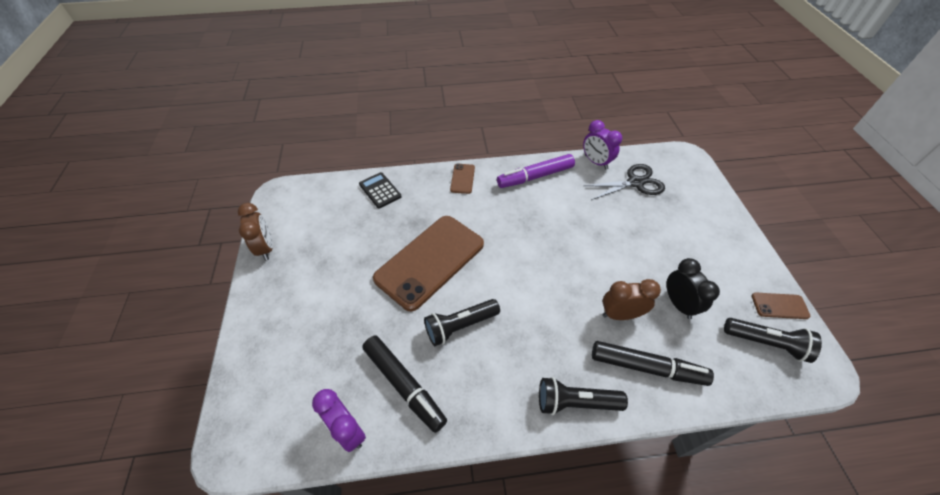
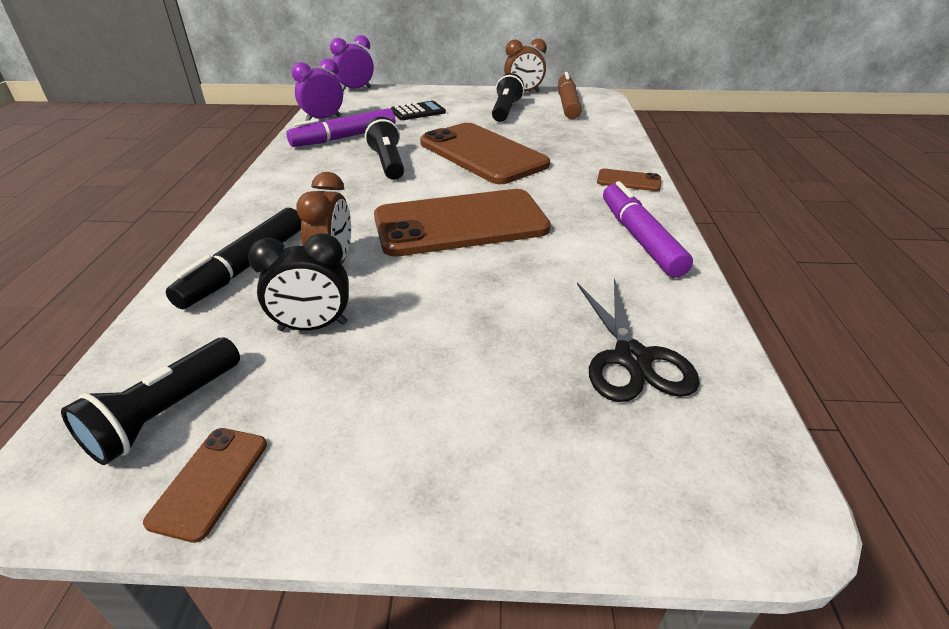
camera: 100 degrees right, 15 degrees down
(305, 213) = (567, 104): none -> brown marker
(380, 190) = (602, 134): black calculator -> black calculator (418, 112)
(404, 385) = (344, 137): black marker -> purple marker
(546, 257) = (460, 223): none -> brown phone
(575, 402) = (252, 211): black flashlight -> black flashlight (505, 111)
(596, 162) = (696, 315): purple clock -> purple clock (355, 89)

